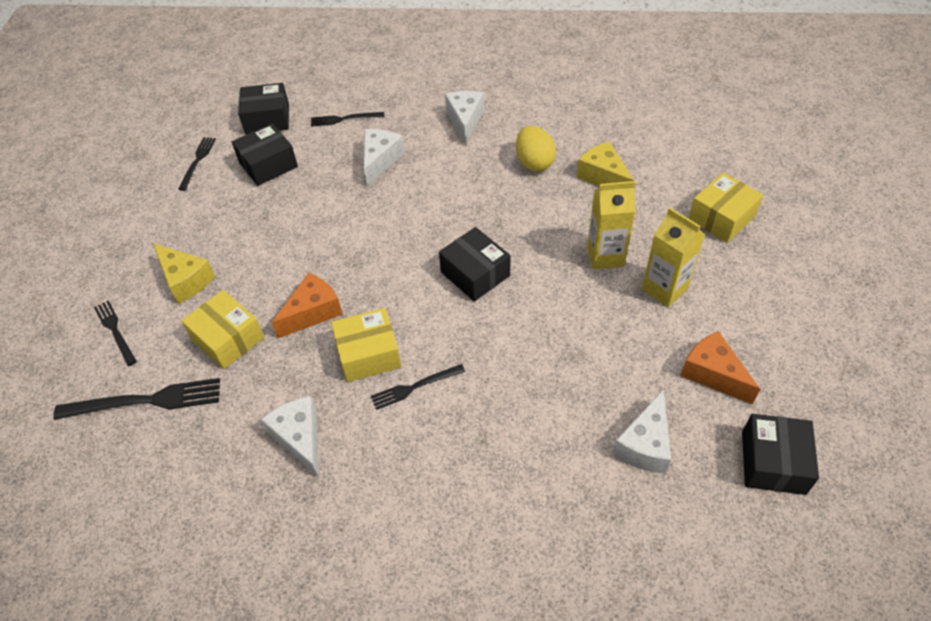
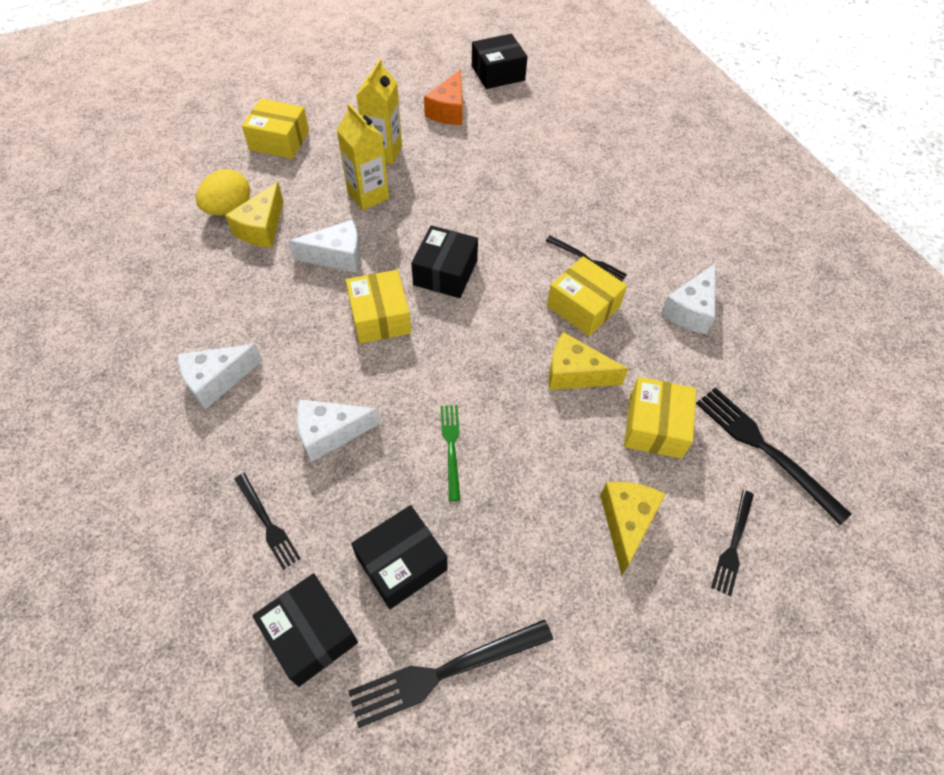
camera: 125 degrees left, 5 degrees up
(197, 161) = (445, 671): black fork -> black fork, size x1.66
(268, 164) = (401, 563): black box -> black box turned 60 degrees counterclockwise
(313, 312) = (575, 373): orange cheese -> yellow cheese
(318, 214) = (451, 447): none -> green fork
(458, 216) = (380, 317): none -> yellow box
(534, 162) = (265, 287): yellow egg -> yellow egg (229, 209)
(645, 444) = (531, 126): white cheese -> white cheese (337, 256)

